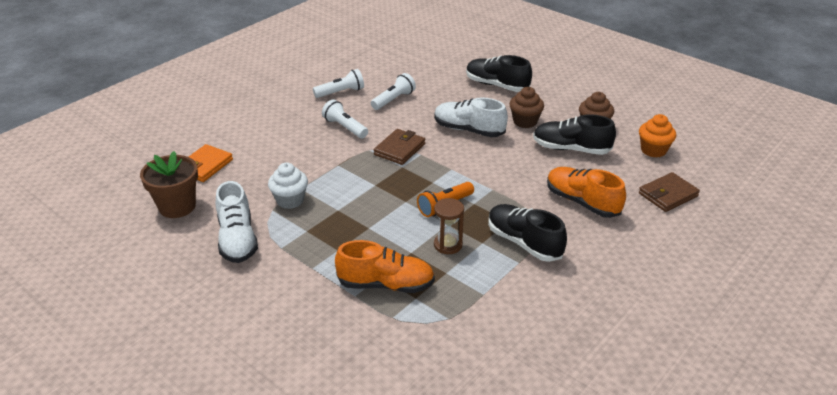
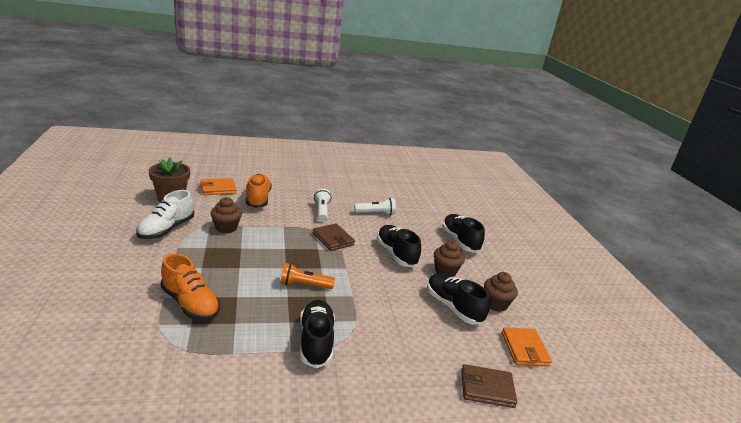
camera: 35 degrees right, 10 degrees down
(290, 200) = (226, 228): white cupcake -> brown cupcake
(341, 92) = (351, 194): white flashlight -> none
(399, 149) = (333, 239): brown wallet -> brown wallet turned 75 degrees clockwise
(448, 245) = (266, 308): brown hourglass -> none
(468, 130) = (396, 254): white shoe -> black shoe
(582, 202) = (404, 345): orange shoe -> orange shoe (258, 199)
(653, 150) = (524, 349): orange cupcake -> orange wallet

